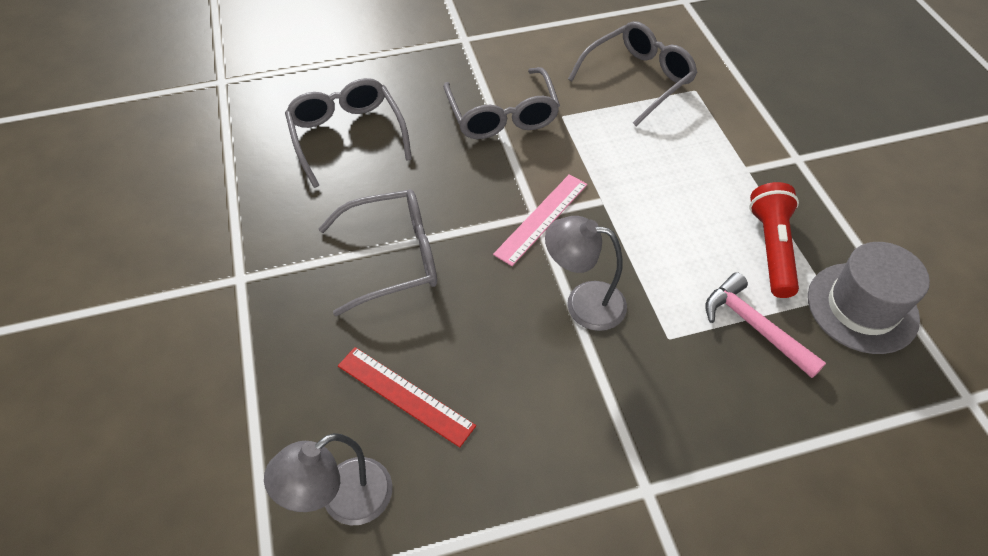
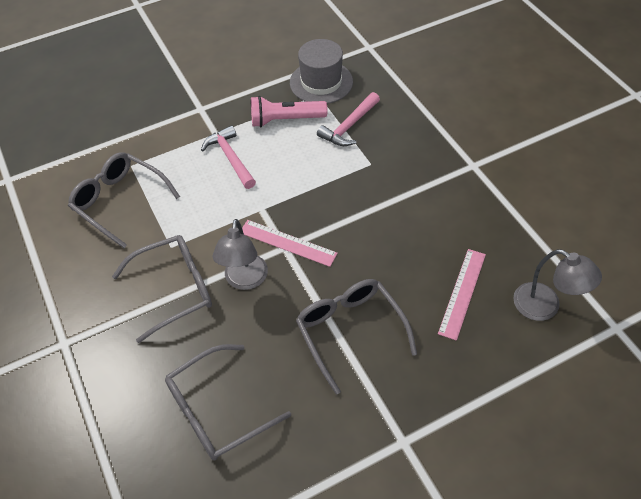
camera: 100 degrees left, 0 degrees up
(405, 395) = (462, 293): red ruler -> pink ruler
(583, 302) = (357, 208): grey lamp -> grey lamp (245, 280)
(698, 180) = (230, 158): none -> pink hammer
(771, 248) = (285, 120): red flashlight -> pink flashlight

